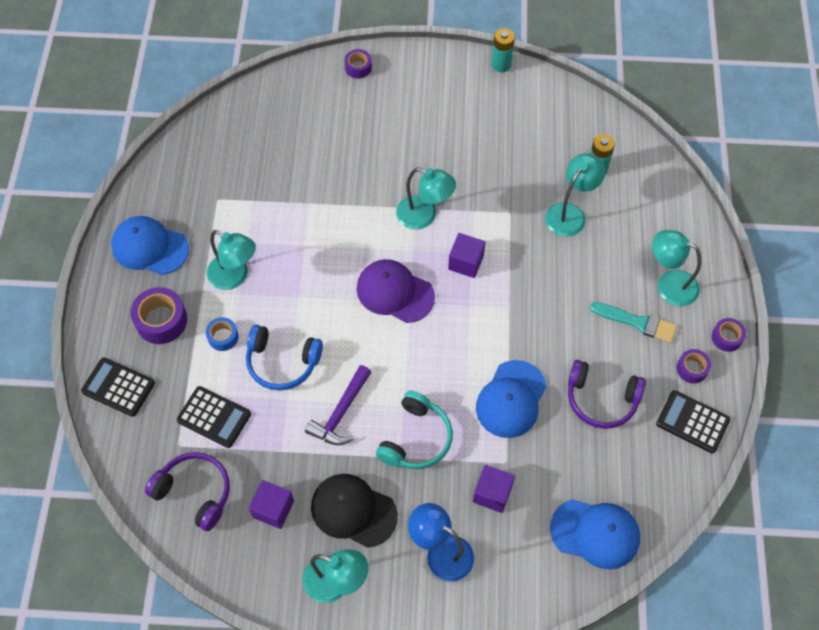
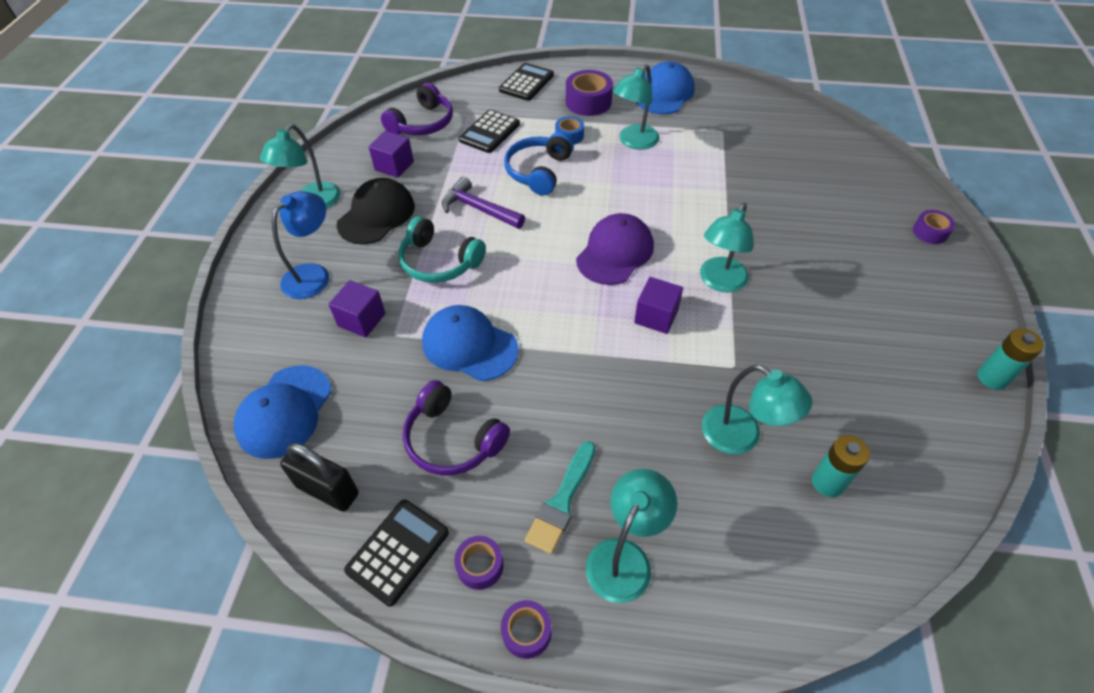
camera: 95 degrees right, 10 degrees down
(601, 399) = (452, 440): purple headphones -> purple headphones turned 75 degrees counterclockwise
(657, 480) = (328, 490): none -> black padlock

